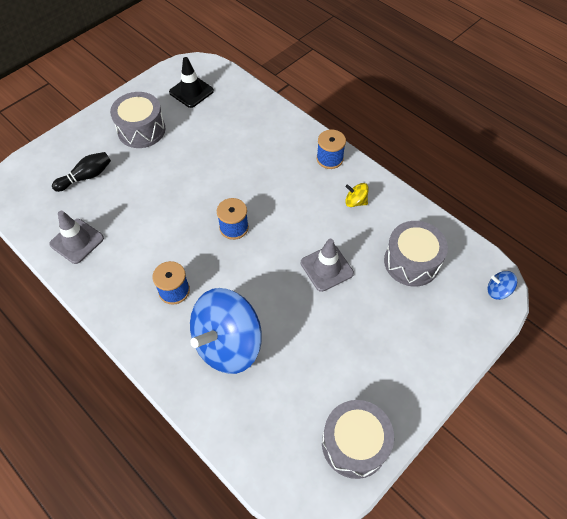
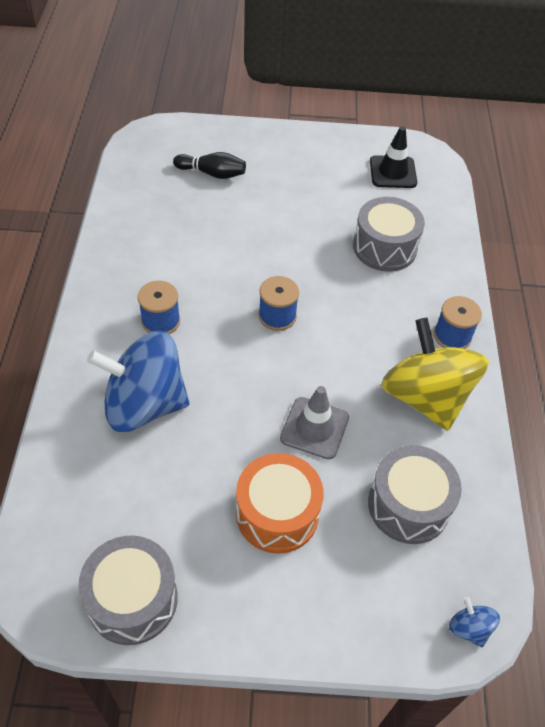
camera: 45 degrees right, 5 degrees down
(77, 241) = (141, 217): grey traffic cone -> none
(141, 130) = (305, 171): grey drum -> grey drum (384, 247)
(355, 202) = (425, 397): yellow spinning top -> yellow spinning top, size x2.50
(363, 328) = (277, 513): none -> orange drum

